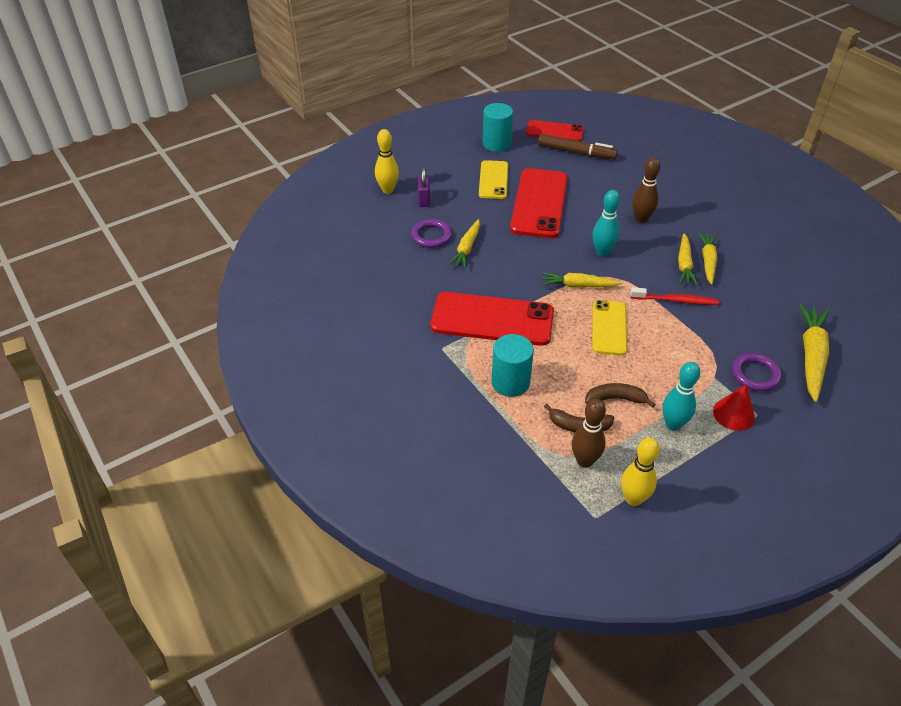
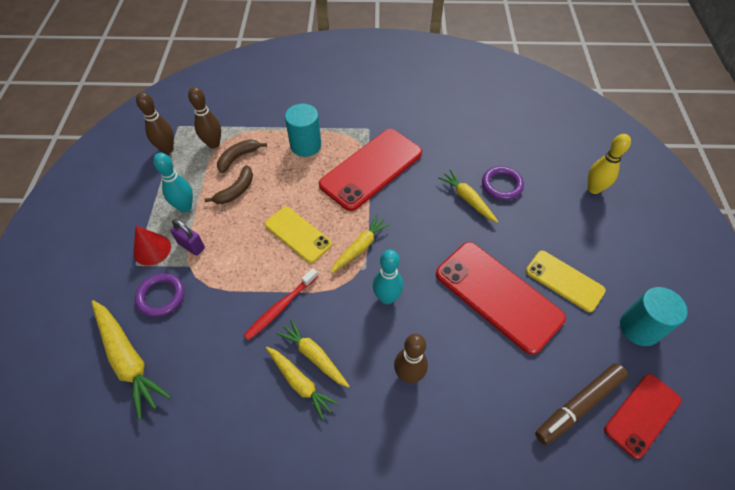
camera: 125 degrees right, 10 degrees up
(424, 200) = (560, 206): purple padlock -> purple padlock (191, 246)
(633, 499) = (167, 149): yellow bowling pin -> brown bowling pin

